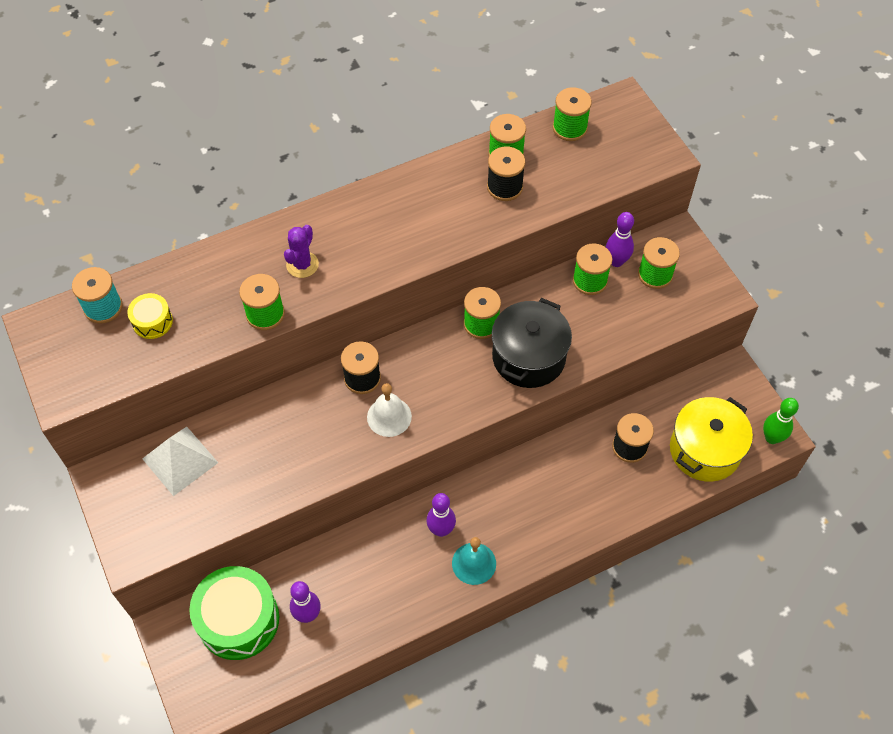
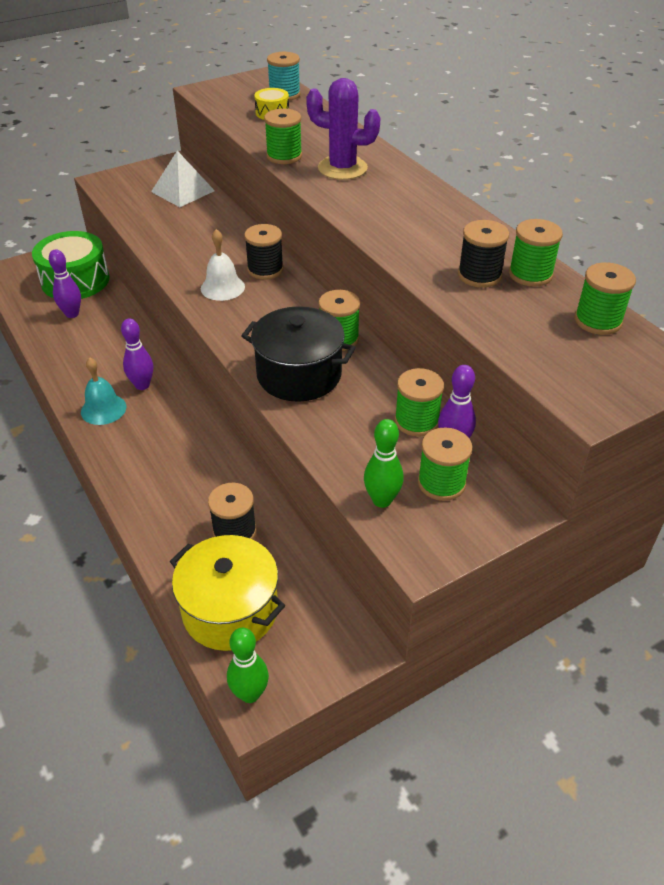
camera: 85 degrees right, 15 degrees down
(302, 265) = (342, 168): purple cactus -> purple cactus, size x1.58
(672, 312) = (382, 500): none -> green bowling pin

